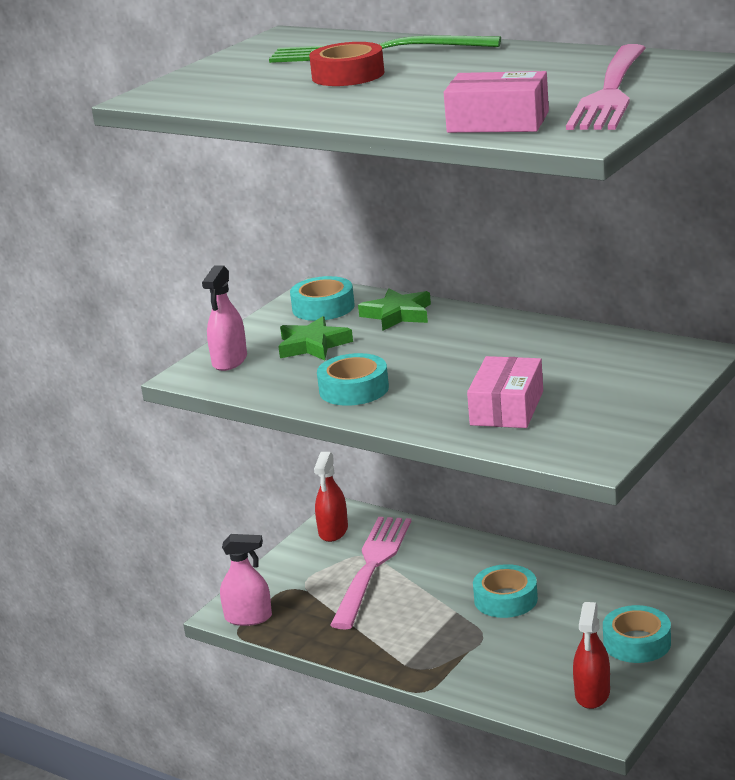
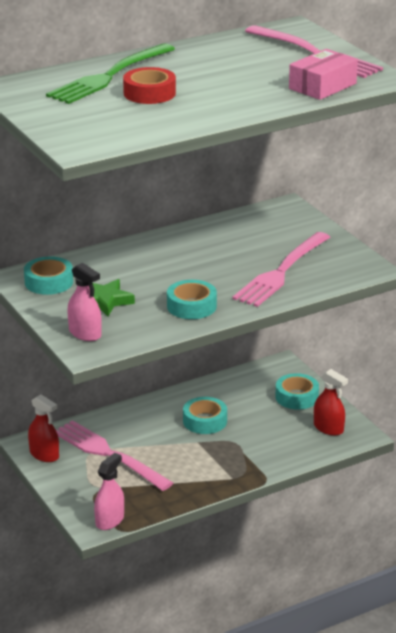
camera: 65 degrees left, 5 degrees up
(397, 314) = (101, 263): green star -> none
(506, 408) = (281, 272): pink box -> pink fork

